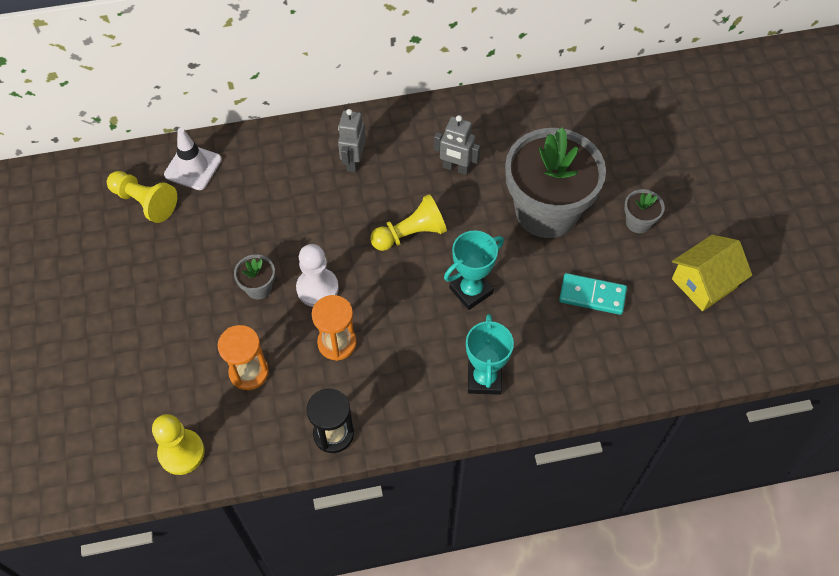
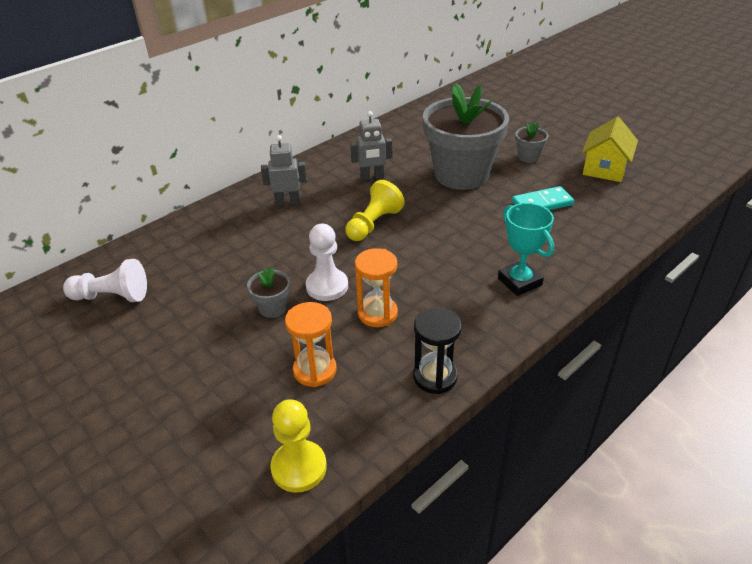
camera: 30 degrees left, 20 degrees down
(145, 202) = (112, 296): yellow pawn -> white pawn
(193, 167) = (144, 256): white traffic cone -> none
(353, 161) = (287, 202): grey robot -> grey robot turned 105 degrees clockwise
(471, 291) = (453, 236): turquoise trophy -> none

